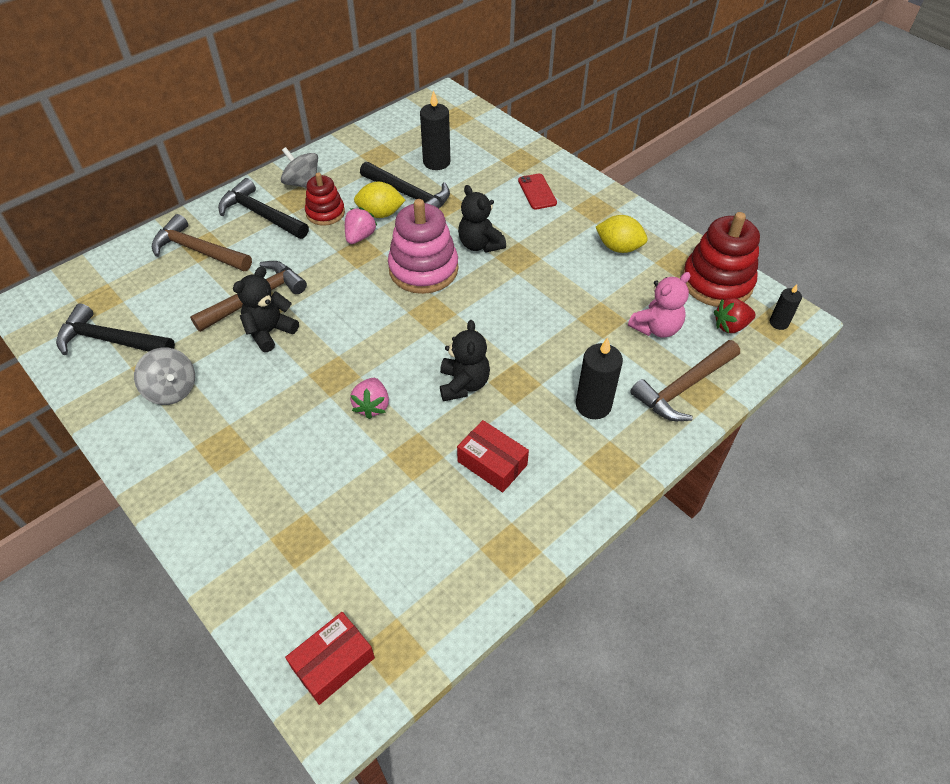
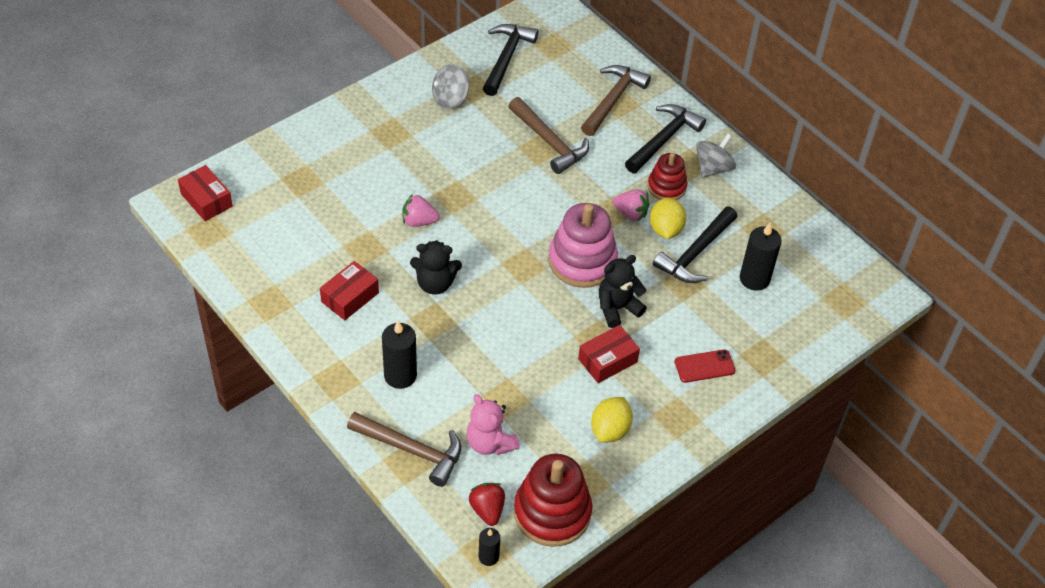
camera: 90 degrees right, 0 degrees up
(269, 332) = (508, 153): black teddy bear -> none
(542, 250) = (607, 360): none -> red box
(683, 387) = (412, 450): brown hammer -> brown hammer turned 150 degrees clockwise

